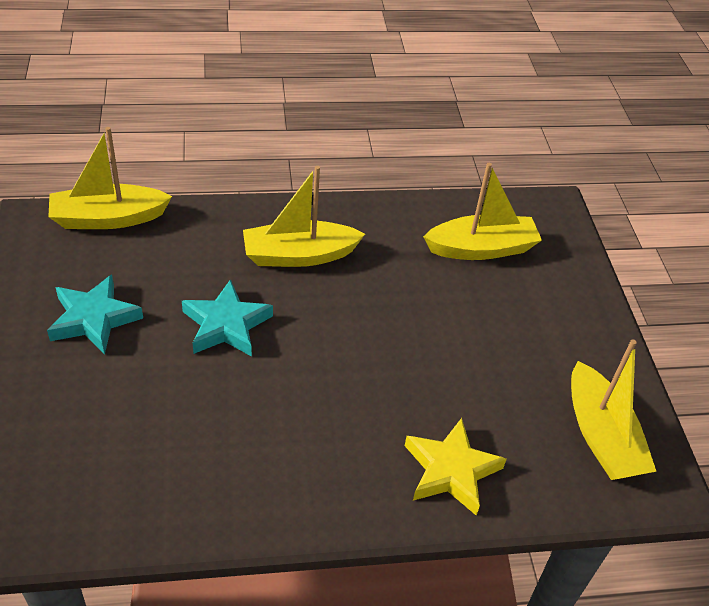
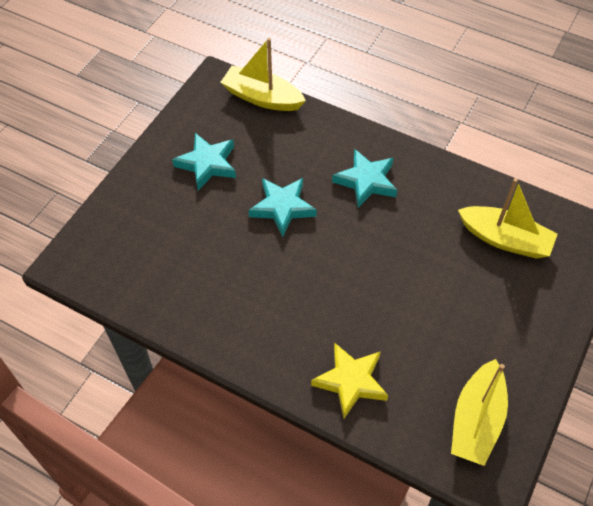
camera: 40 degrees right, 10 degrees up
(299, 255) = (366, 181): yellow boat -> turquoise star

